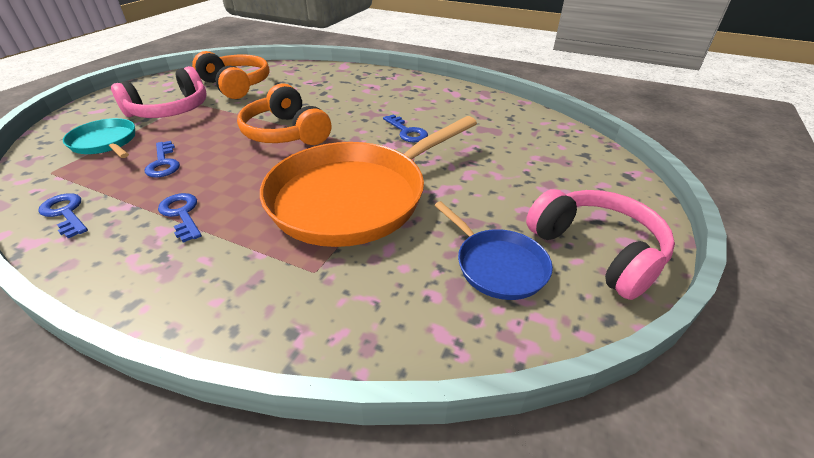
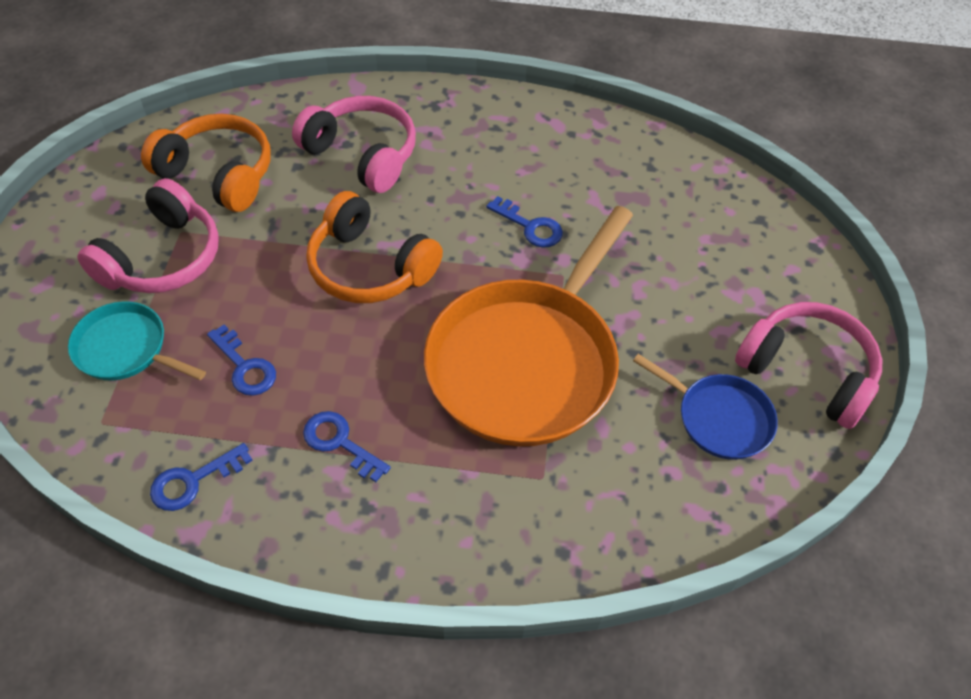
camera: 20 degrees left, 15 degrees up
(65, 213) = (193, 481): blue key -> blue key turned 60 degrees counterclockwise
(324, 89) = (362, 154): none -> pink headphones

